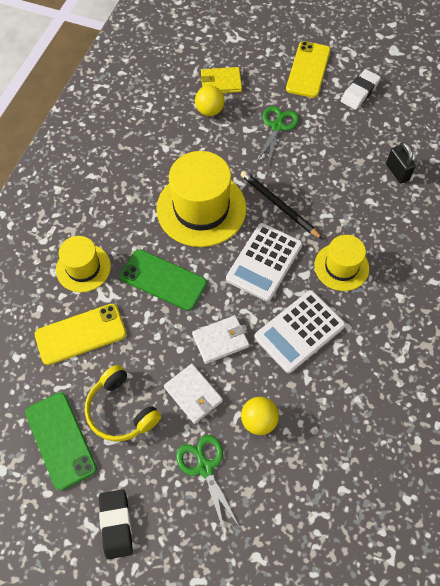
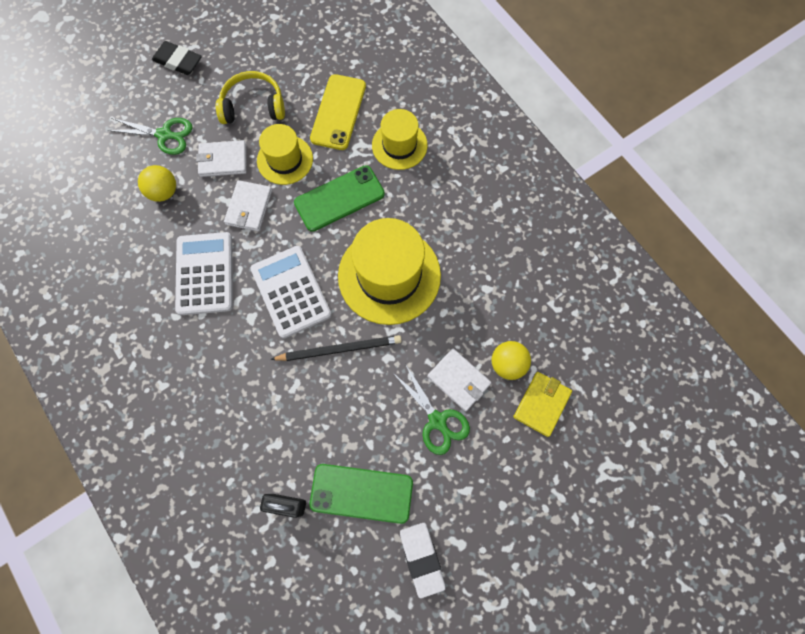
camera: 125 degrees right, 10 degrees up
(60, 440) = (264, 58): green phone -> green phone (361, 493)
(242, 129) = (459, 380): none -> white wallet
(308, 69) = (497, 523): yellow phone -> none
(341, 267) = (232, 356): yellow hat -> yellow hat (285, 160)

